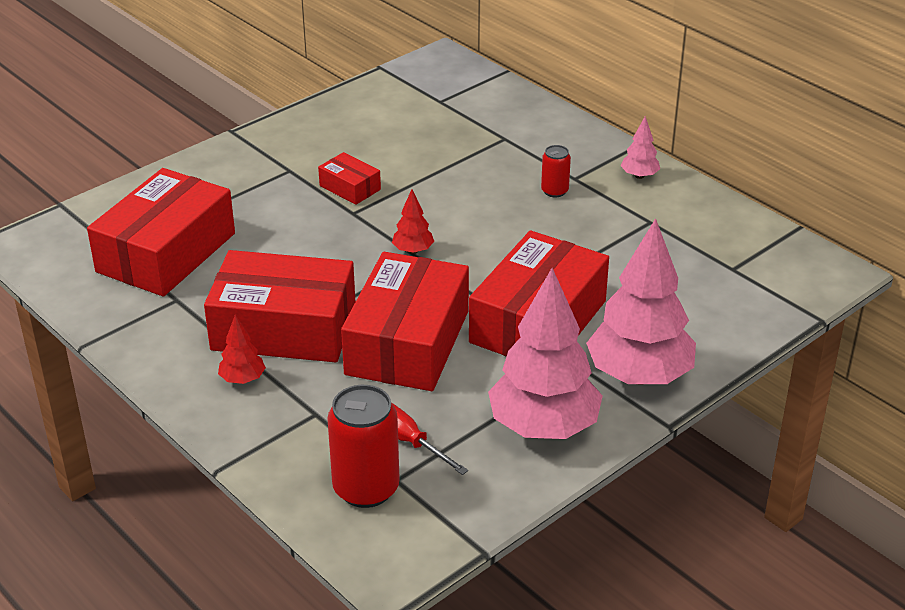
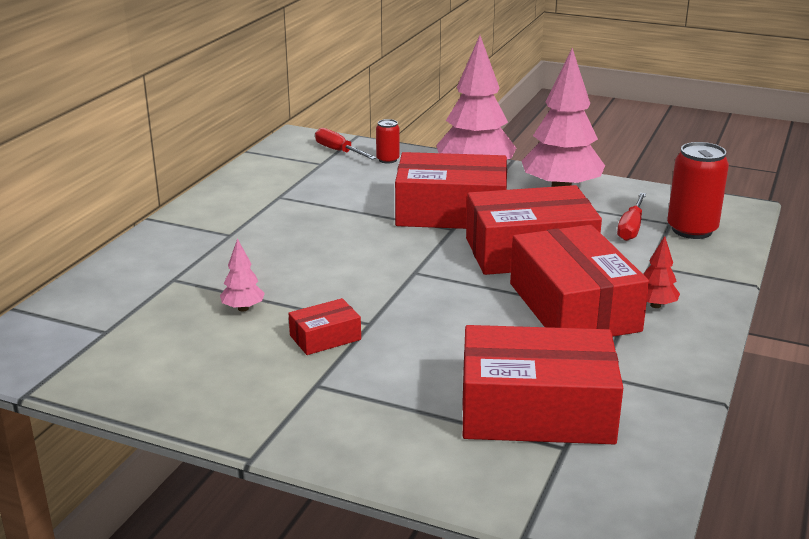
camera: 115 degrees left, 10 degrees down
(350, 187) = (325, 337): red box -> red box turned 45 degrees clockwise
(413, 250) = (405, 279): red tree -> none
(554, 191) = (258, 239): red can -> red can (387, 160)
(639, 176) = (208, 210): pink tree -> pink tree (243, 308)
(768, 290) = (338, 151): none -> red screwdriver

